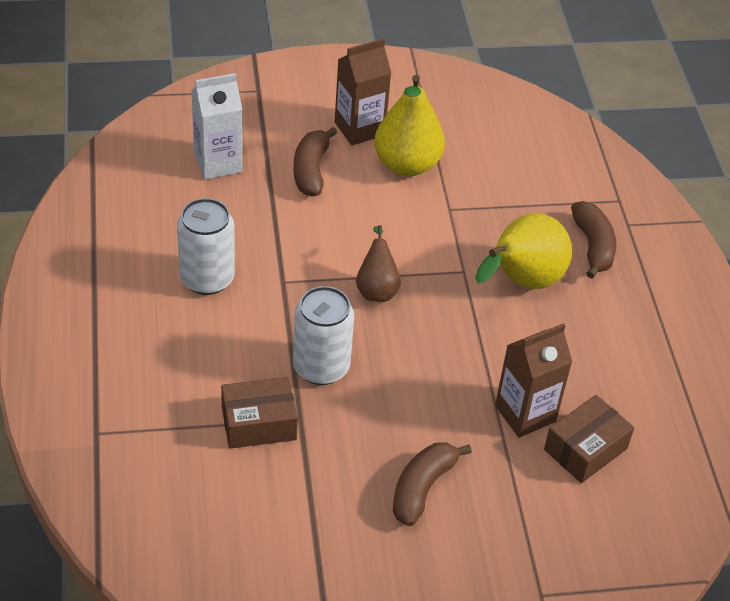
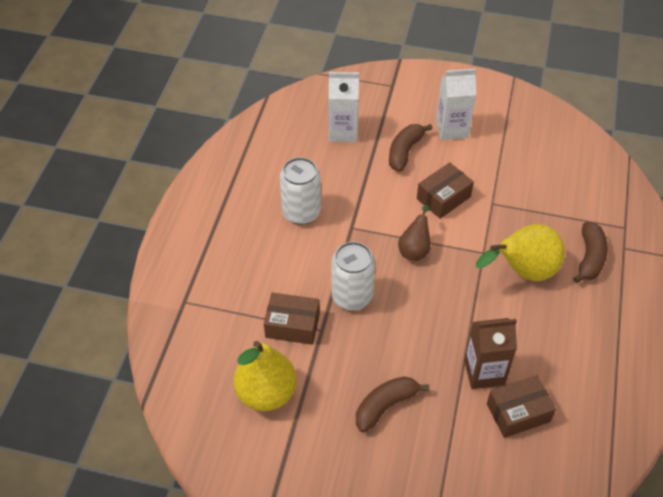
camera: 25 degrees right, 5 degrees up
(359, 129) = (452, 129): brown carton -> white carton
(385, 216) = (443, 198): none -> brown box
(406, 164) = (475, 163): yellow pear -> yellow pear (266, 393)

